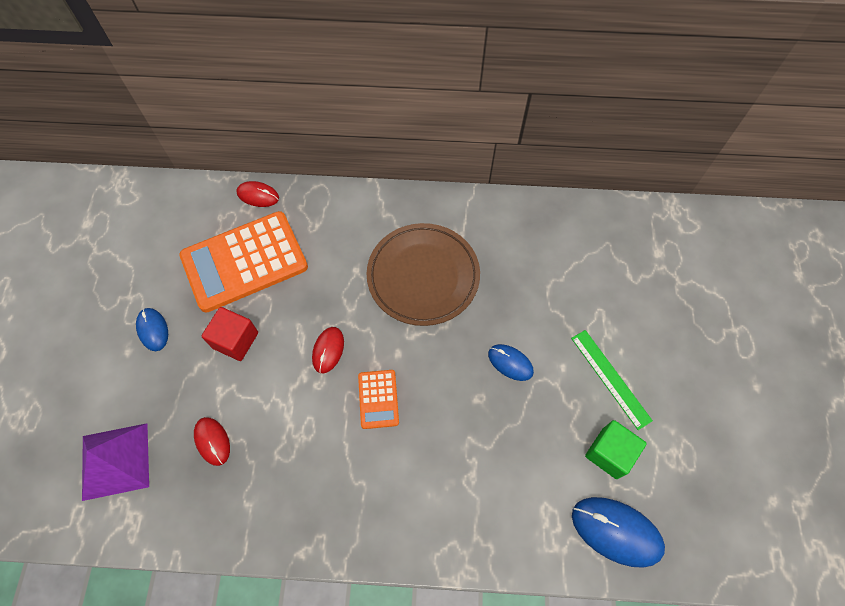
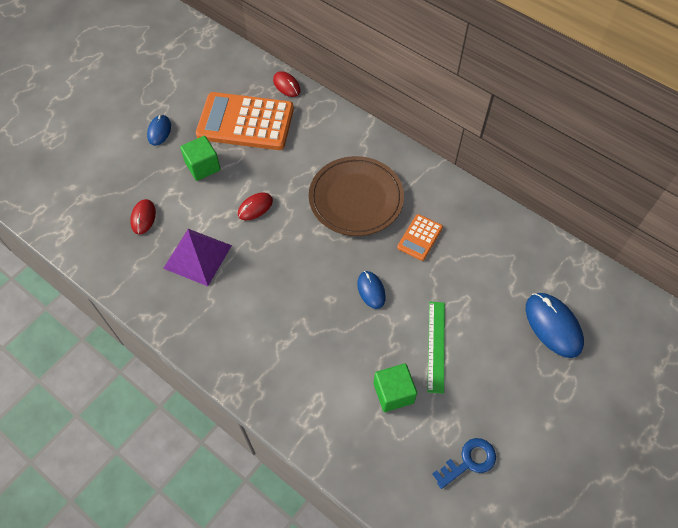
camera: 35 degrees right, 5 degrees down
(115, 461) = (81, 193): purple pyramid -> purple pyramid (198, 256)
(235, 340) = (203, 166): red cube -> green cube
(378, 399) = (263, 257): orange calculator -> orange calculator (420, 237)
(616, 531) = (355, 444): blue mouse -> blue mouse (553, 326)
(722, 471) = (469, 461): none -> blue key

